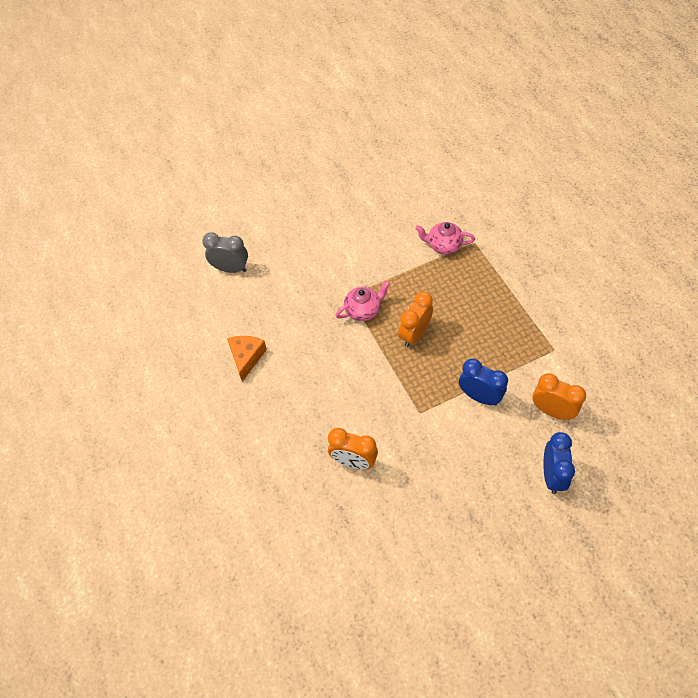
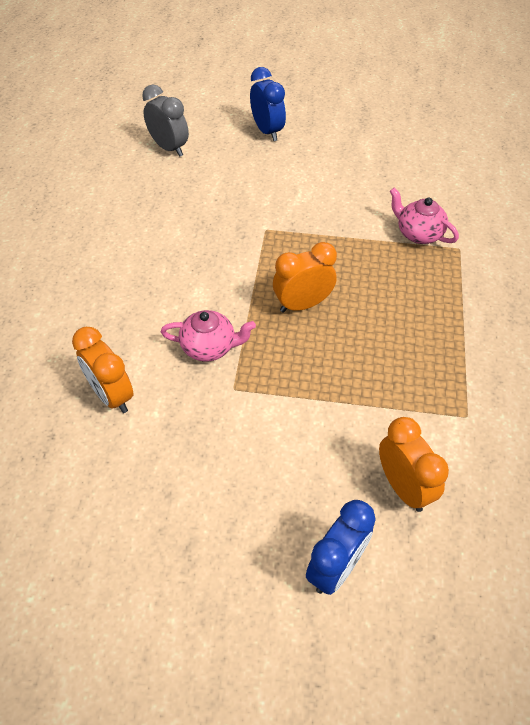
camera: 30 degrees right, 5 degrees down
(246, 357) = (105, 232): orange cheese -> none
(363, 310) = (267, 251): pink teapot -> pink teapot (209, 347)
(479, 396) = (321, 414): blue clock -> blue clock (267, 131)

